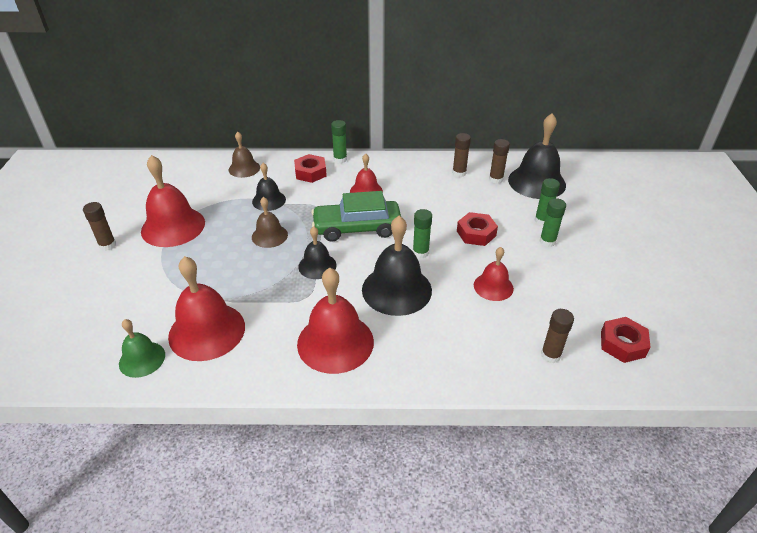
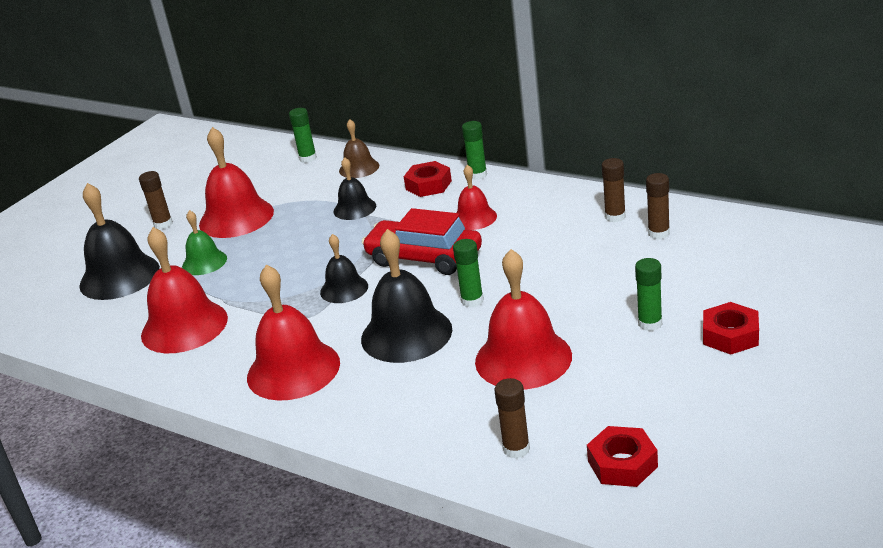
camera: 35 degrees right, 10 degrees down
(142, 359) = (110, 336): green bell -> green bell (204, 262)
(269, 236) = (322, 247): brown bell -> none
(357, 228) = (424, 258): green car -> red car
(476, 233) = (563, 294): red nut -> red nut (730, 335)
(493, 286) = (523, 358): red bell -> red bell, size x1.76
(536, 182) = (715, 247): black bell -> black bell (119, 276)
(542, 220) = (670, 297): green glue stick -> green glue stick (308, 158)

